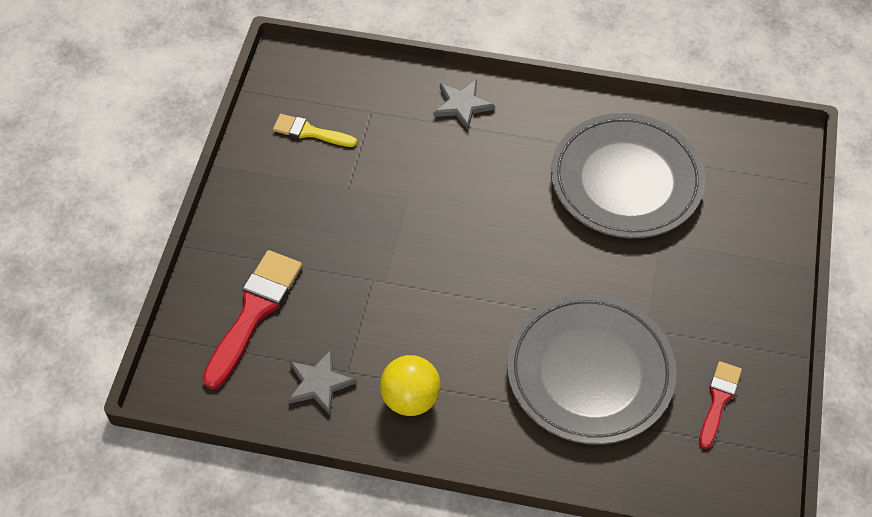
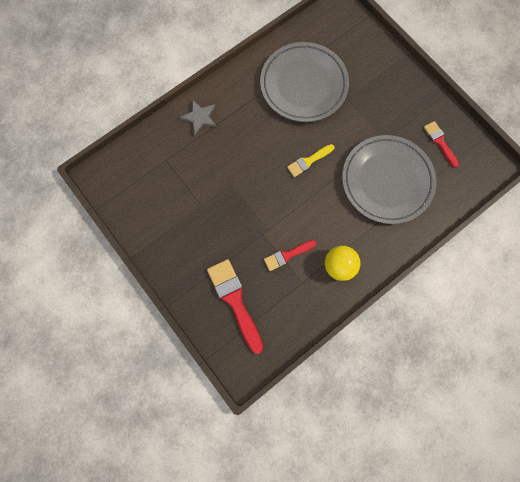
camera: 50 degrees left, 20 degrees up
(310, 132) = (152, 197): yellow brush -> yellow brush (308, 161)
(319, 383) = (298, 300): grey star -> none
(369, 328) = (287, 255): none -> red brush

